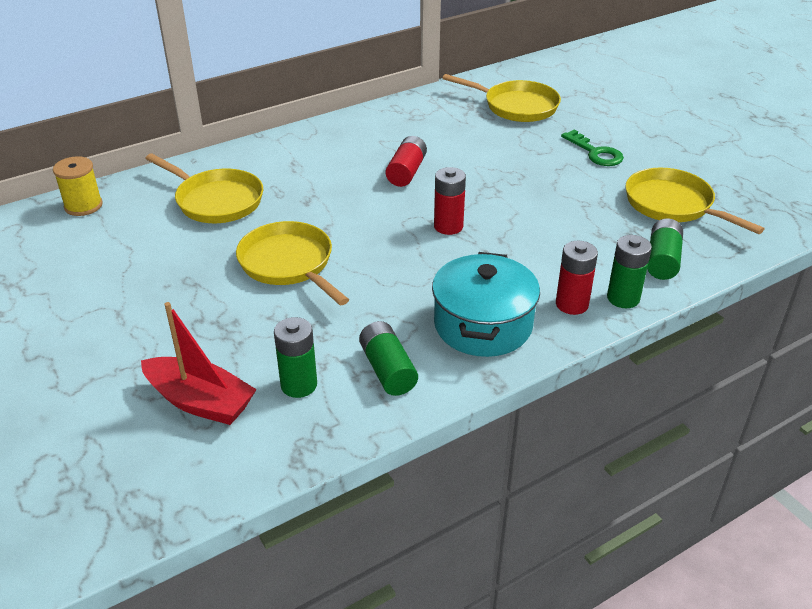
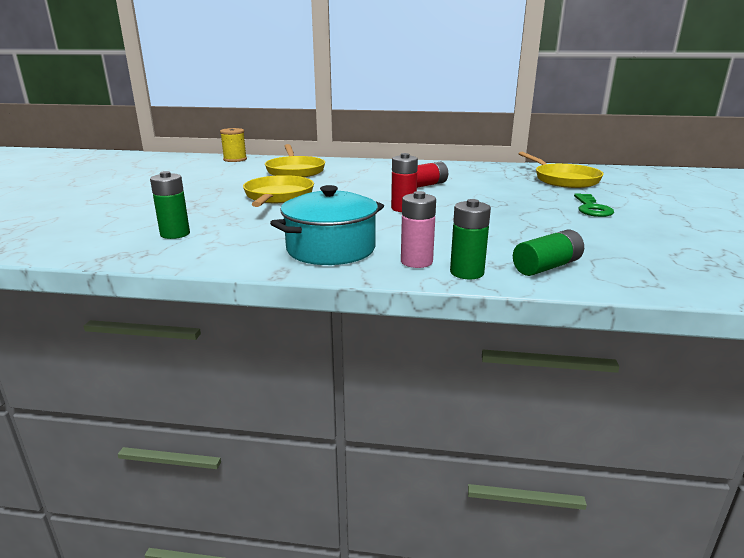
camera: 40 degrees right, 15 degrees down
(200, 401) = (122, 223): red boat -> none
(387, 370) = (231, 245): green battery -> none
(572, 304) = (416, 262): red battery -> pink battery
(673, 205) = (618, 246): yellow pan -> none

